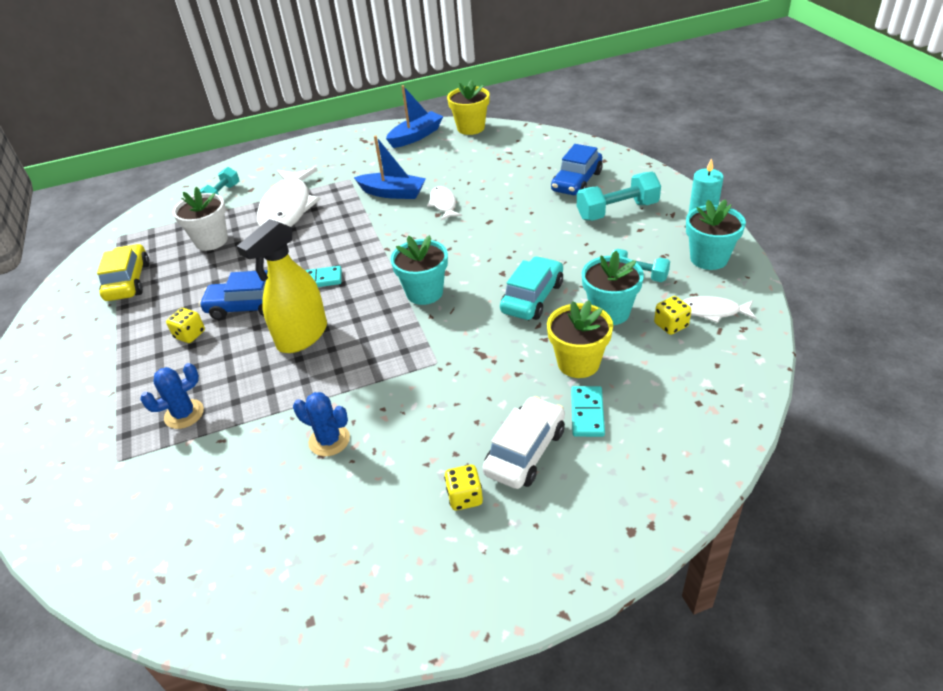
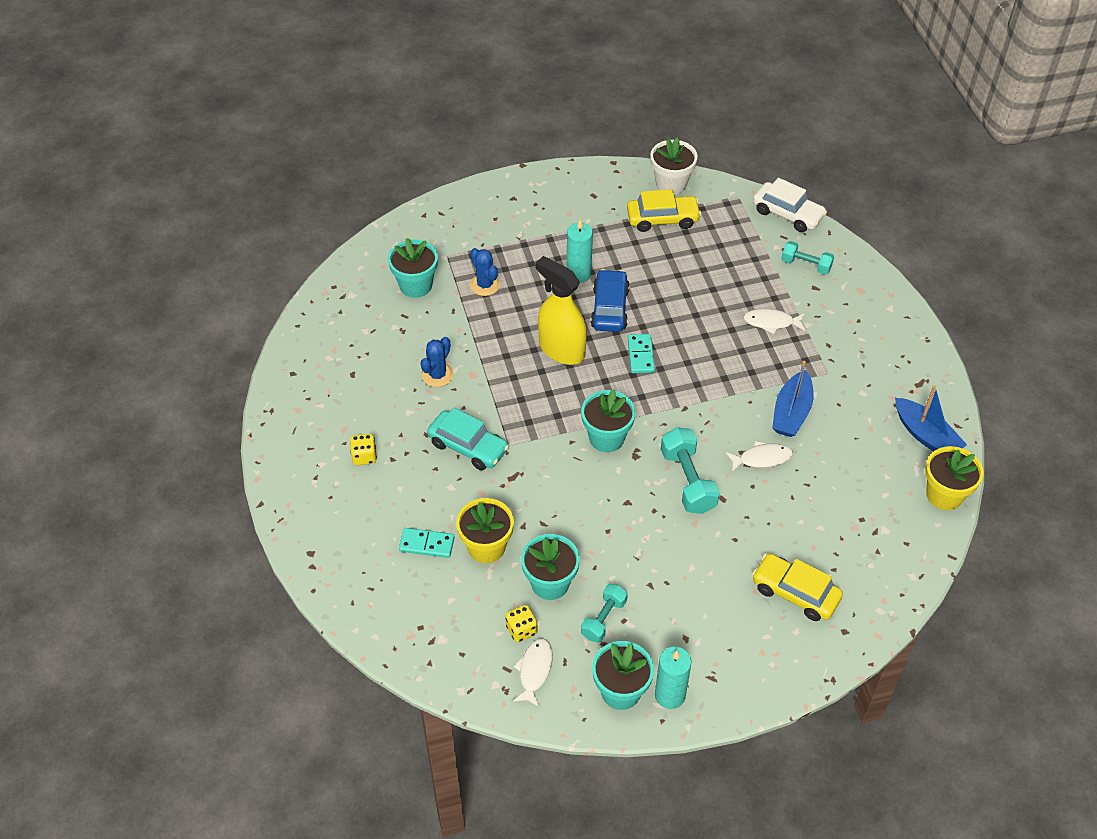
camera: 90 degrees right, 10 degrees up
(164, 488) = (415, 285): none -> turquoise flower pot
(190, 335) = (578, 274): yellow dice -> turquoise candle
(211, 241) = (719, 268): white flower pot -> white flower pot (671, 184)
(287, 208) = (771, 322): white fish -> white fish, size x0.49
(525, 451) = (397, 497): white car -> white car (787, 214)
(532, 297) = (584, 523): turquoise car -> turquoise car (468, 446)
(577, 182) = (795, 593): blue car -> yellow car
(617, 211) = (725, 623): turquoise dumbbell -> turquoise dumbbell (688, 481)

